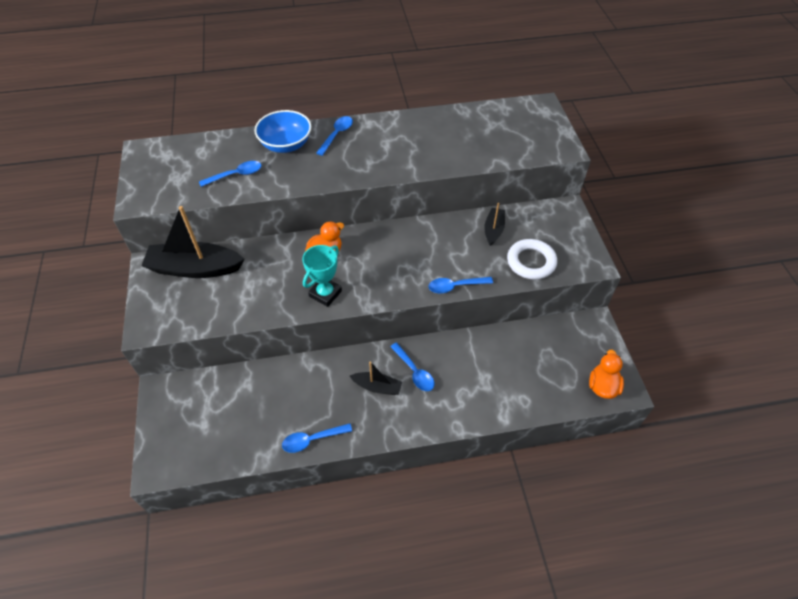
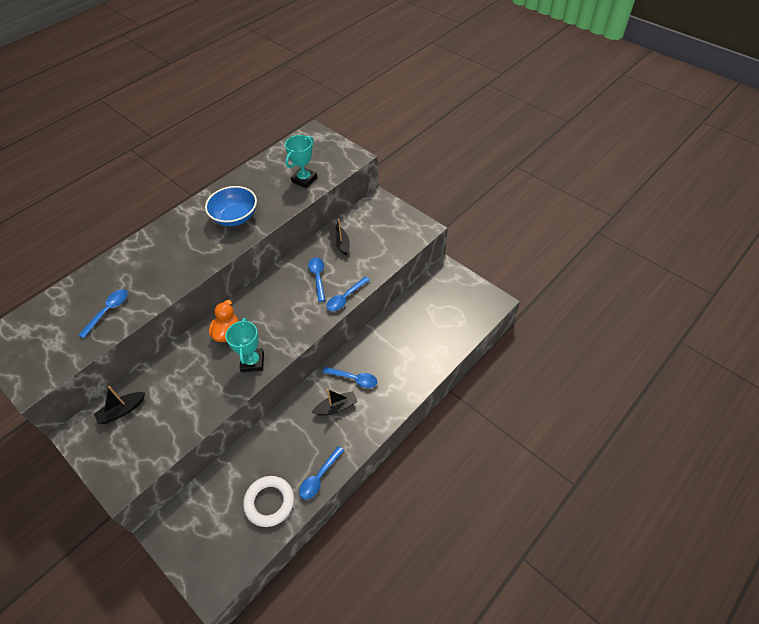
camera: 35 degrees left, 0 degrees up
(195, 268) = (122, 411): black boat -> black boat, size x0.52
(286, 145) = (132, 263): blue bowl -> blue bowl (235, 217)
(337, 135) = (170, 233): blue spoon -> blue spoon (318, 277)
(495, 147) = (304, 180): none -> turquoise trophy
(531, 262) = (383, 250): white ring -> white ring (269, 502)
(602, 386) = (481, 308): orange duck -> none

